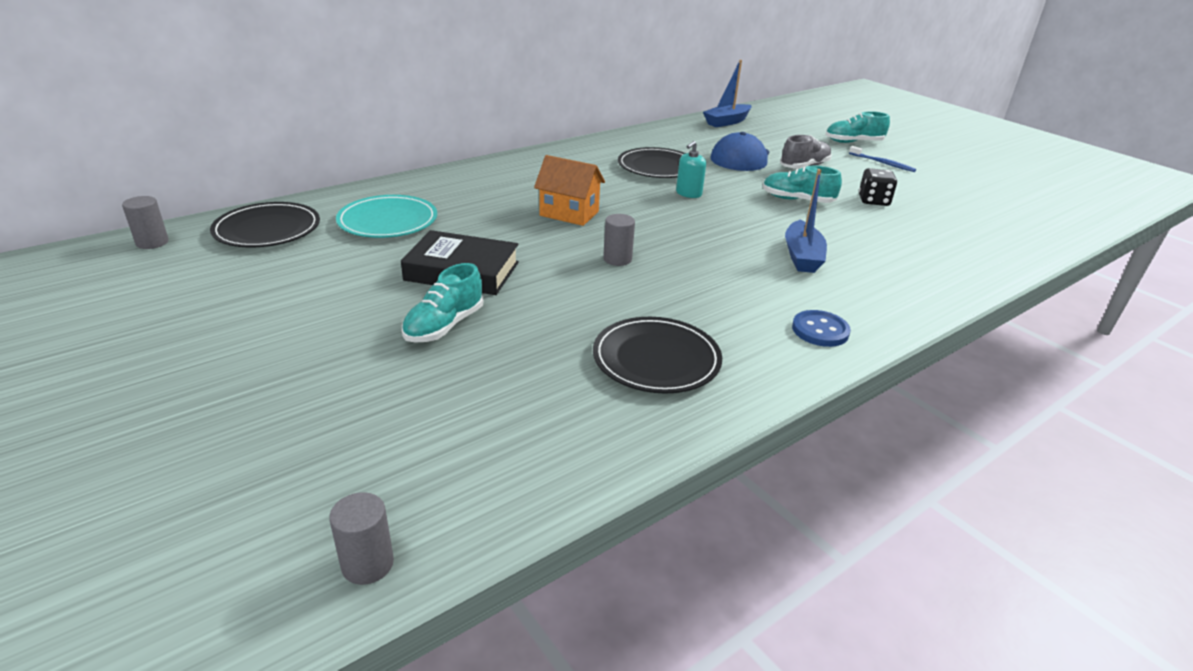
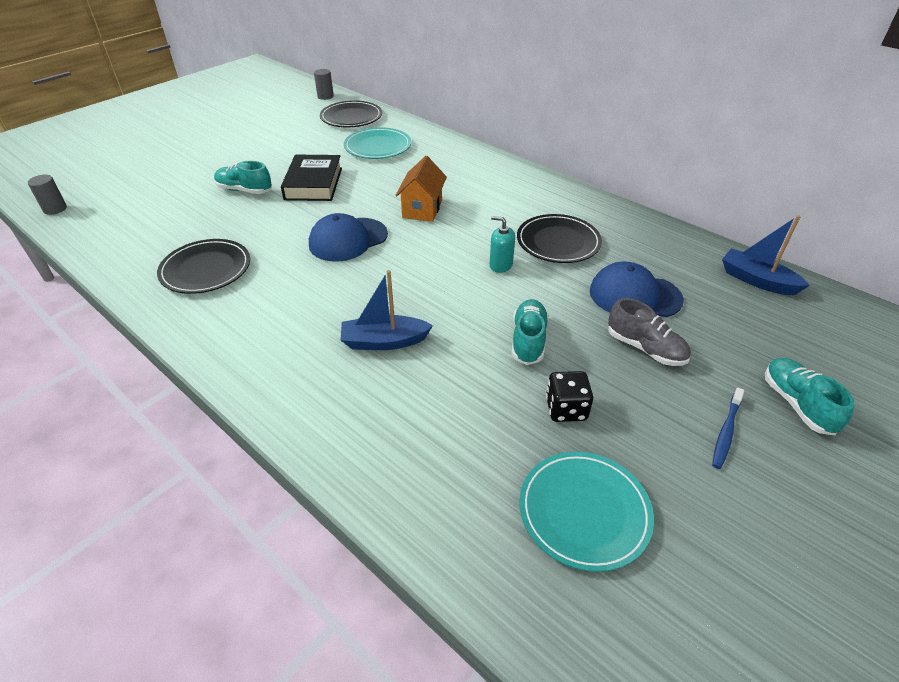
camera: 80 degrees right, 10 degrees up
(617, 259) = (348, 240): grey cylinder -> blue cap
(820, 330) = (246, 349): blue button -> none
(964, 212) = (584, 511): none -> turquoise plate

